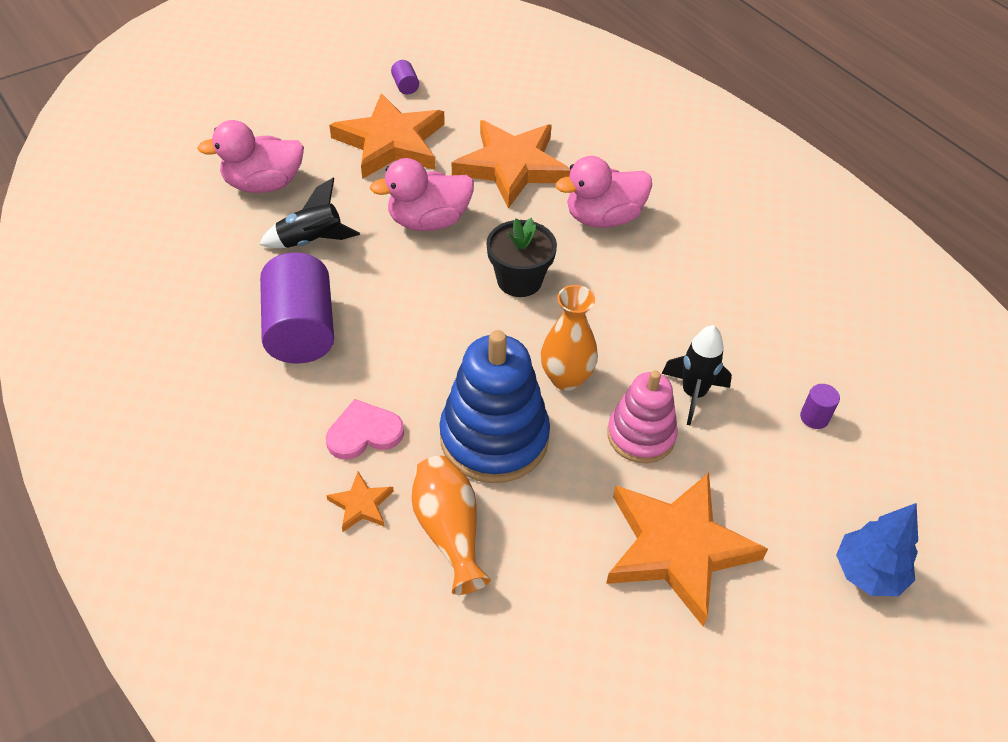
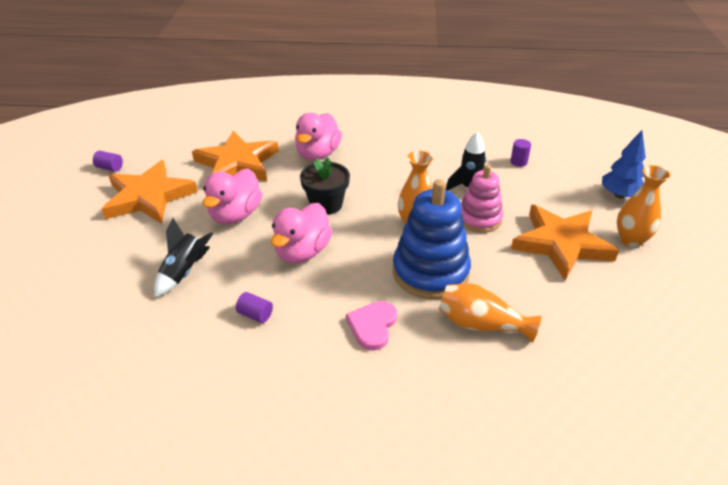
camera: 50 degrees left, 10 degrees down
(263, 184) = (100, 270): pink duck -> pink duck (302, 252)
(301, 330) = (255, 314): purple cylinder -> purple cylinder, size x0.41
(361, 504) = (428, 355): orange star -> none
(770, 629) = (631, 240): none -> orange vase

